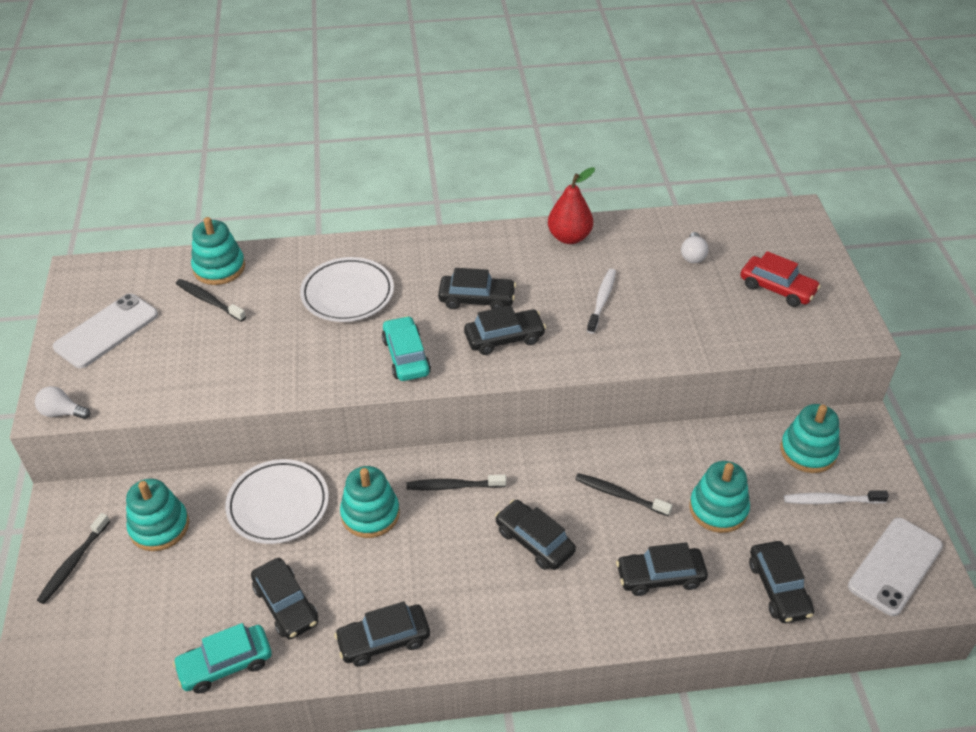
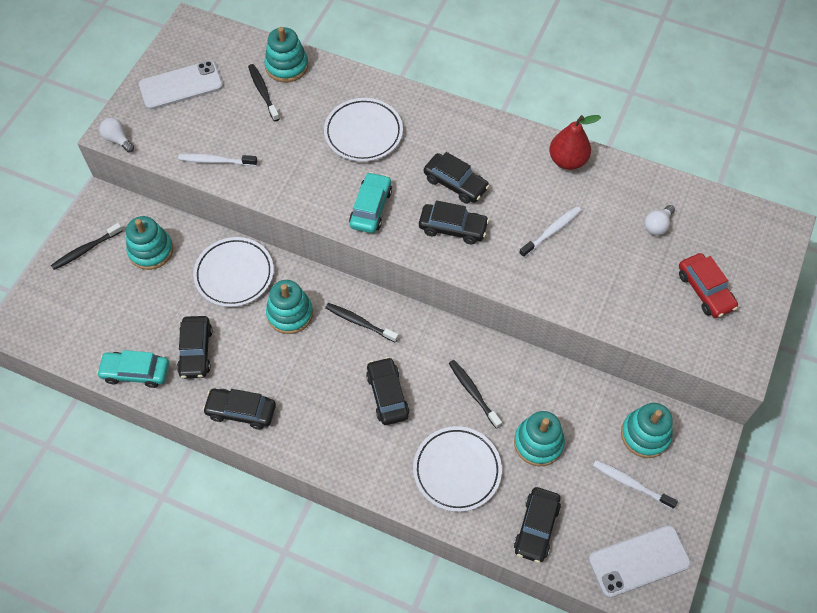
camera: 30 degrees right, 15 degrees up
(199, 385) = (216, 161): none -> white toothbrush
(660, 576) = (457, 470): black car -> white plate

